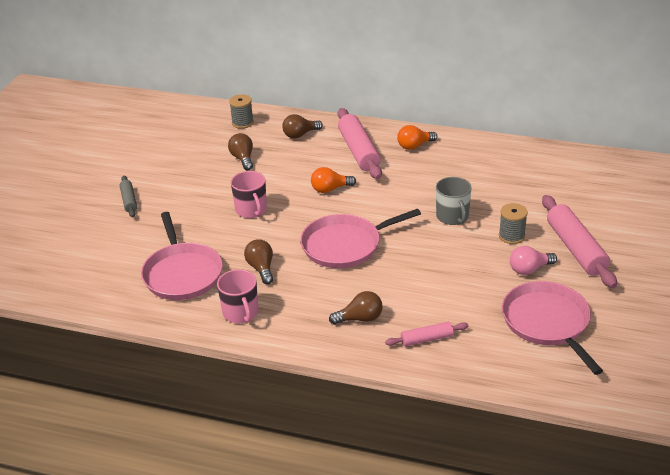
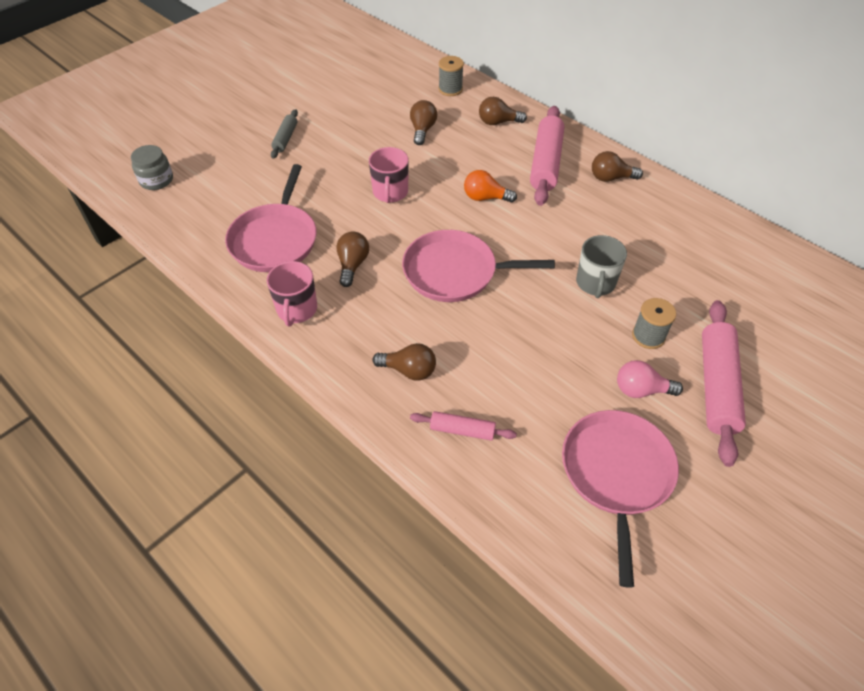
camera: 25 degrees right, 15 degrees up
(37, 268) = (156, 180): none -> grey jar
(414, 146) = (610, 178): orange light bulb -> brown light bulb

